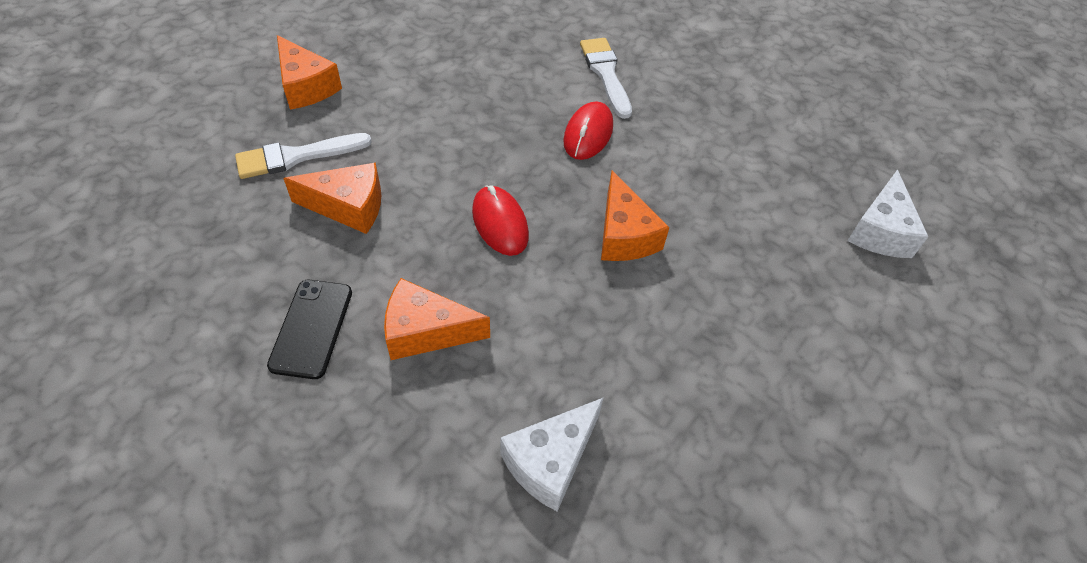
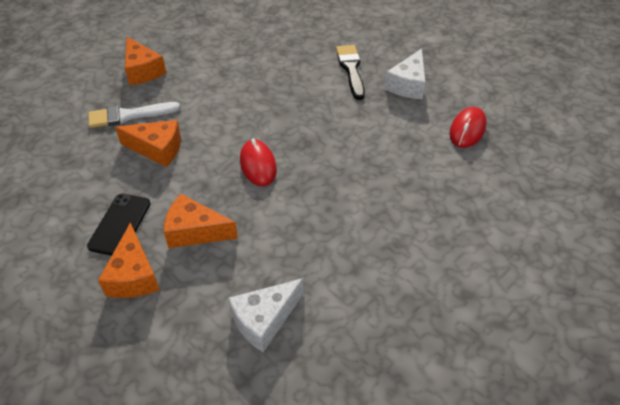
camera: 10 degrees right, 5 degrees down
(588, 134) = (331, 109): red mouse -> red mouse (467, 129)
(605, 73) = (351, 69): white brush -> black brush
(624, 235) = (343, 177): orange cheese -> orange cheese (133, 275)
(880, 231) = (534, 184): white cheese -> white cheese (408, 85)

